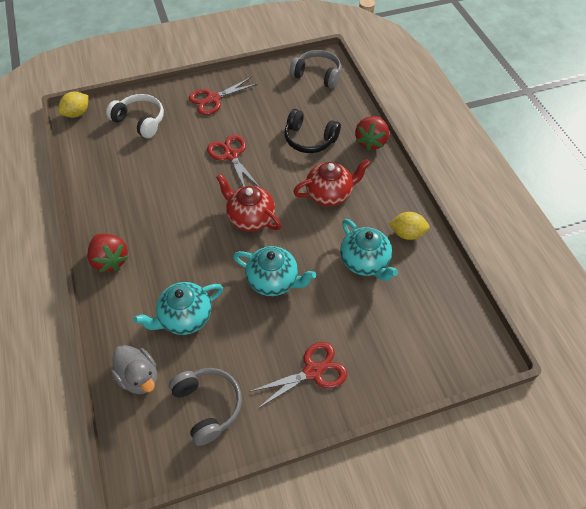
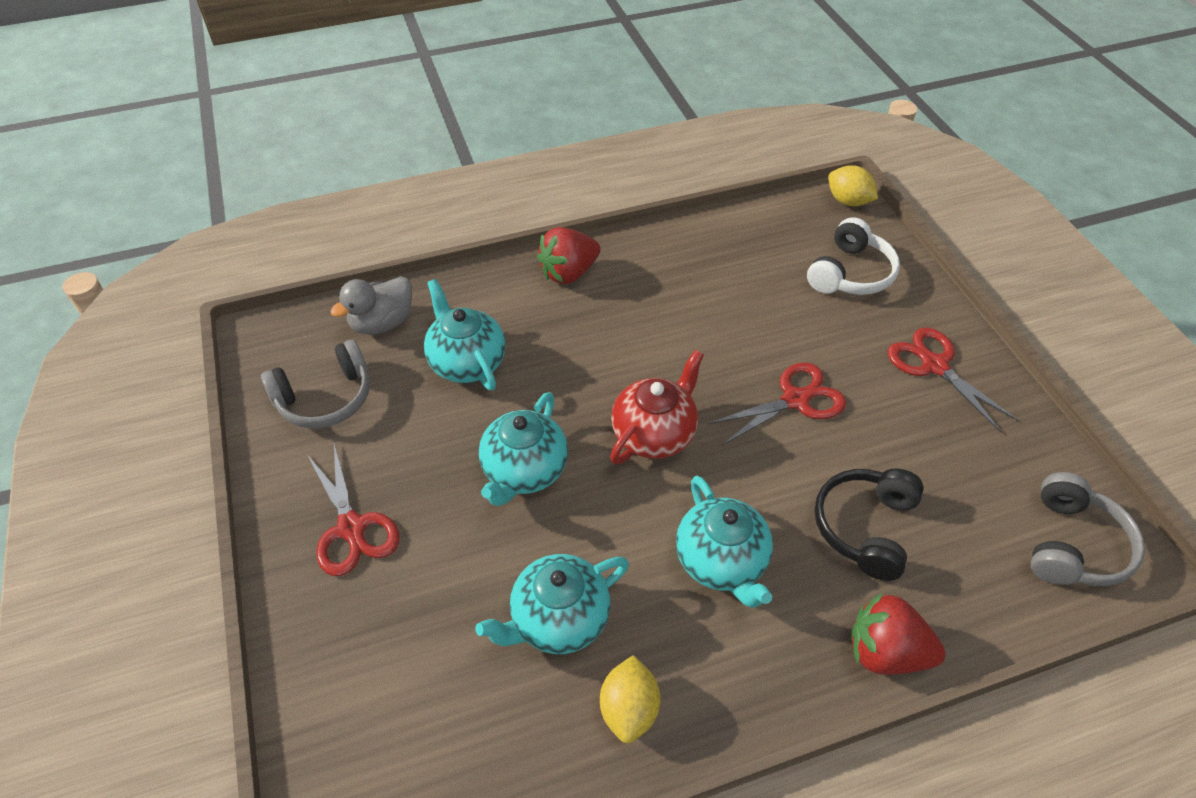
camera: 90 degrees right, 5 degrees down
(329, 194) = (721, 562): red teapot -> turquoise teapot

